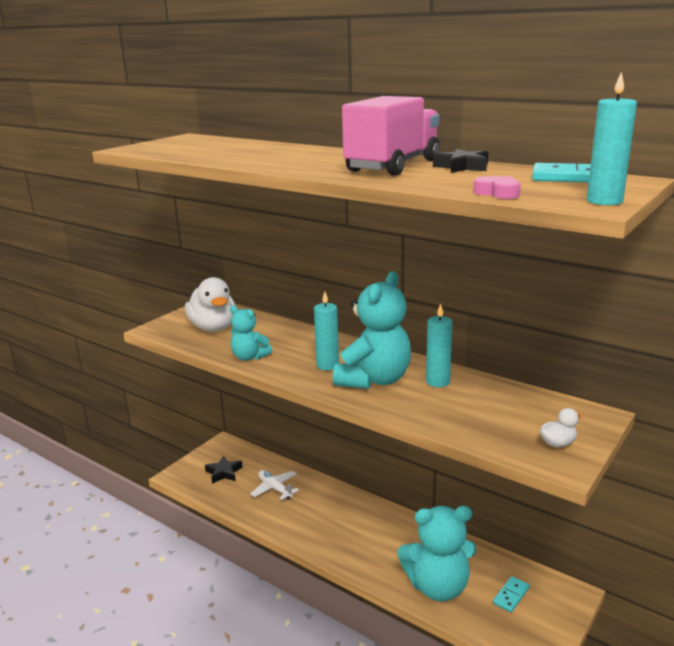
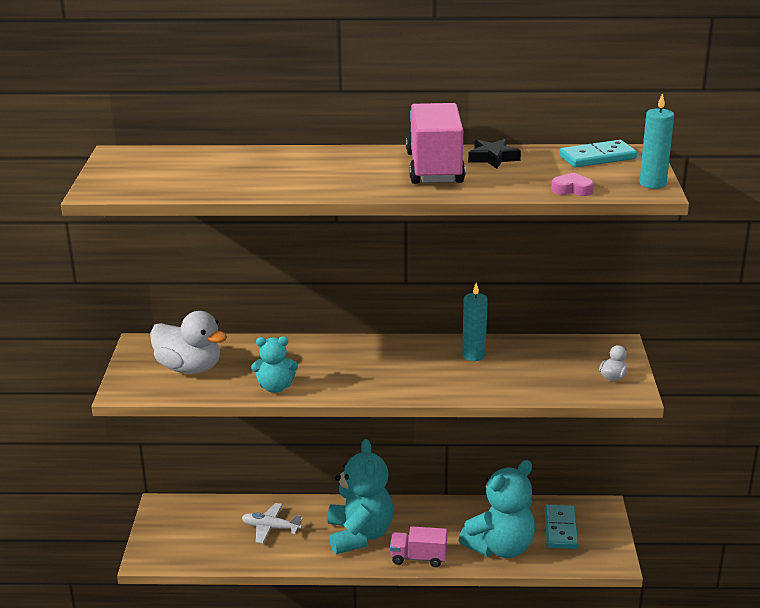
camera: 35 degrees left, 5 degrees up
(224, 473) = (198, 534): black star -> none
(327, 365) = (361, 371): turquoise candle -> none
(359, 562) = (418, 558): none -> pink truck
(374, 380) = (419, 371): turquoise teddy bear -> turquoise teddy bear (359, 535)
(511, 595) = (560, 529): turquoise domino -> turquoise domino, size x1.57

